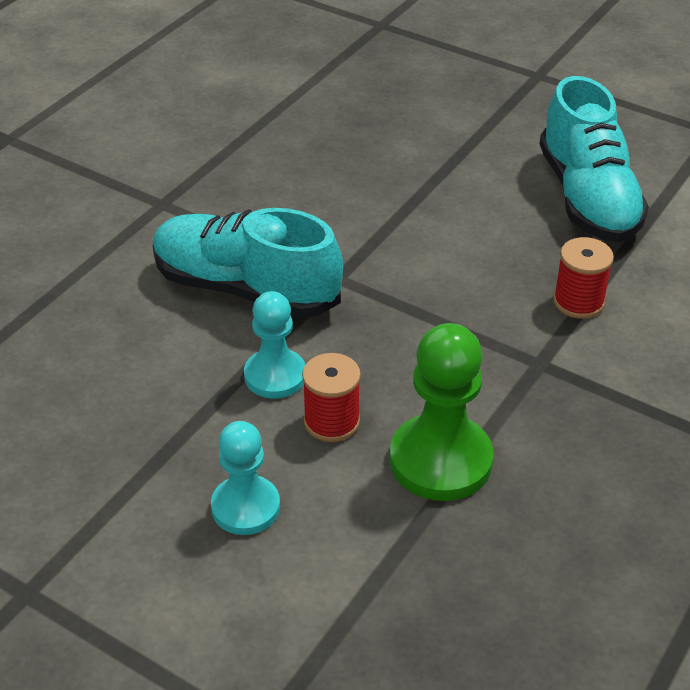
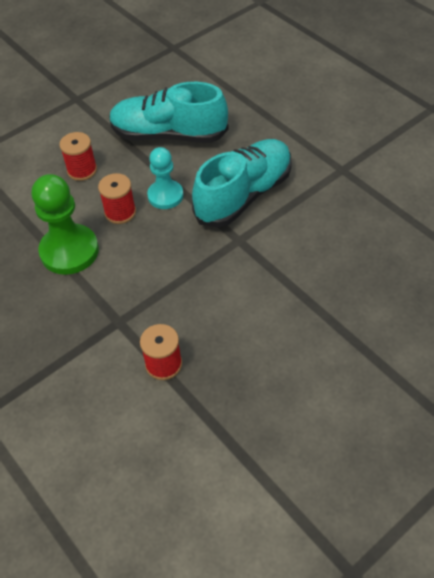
camera: 110 degrees right, 10 degrees up
(245, 507) = (82, 170): turquoise pawn -> red spool
(588, 197) = (279, 417): turquoise shoe -> turquoise shoe (169, 135)

